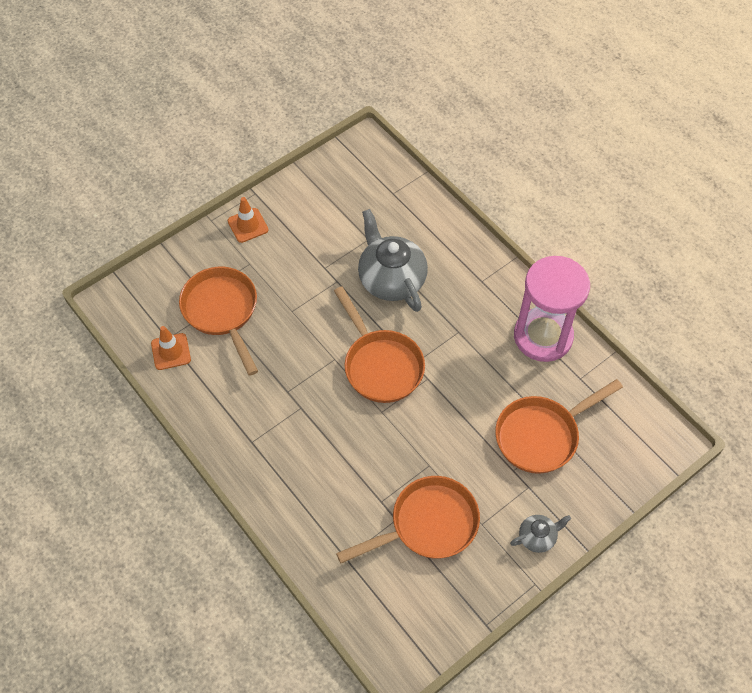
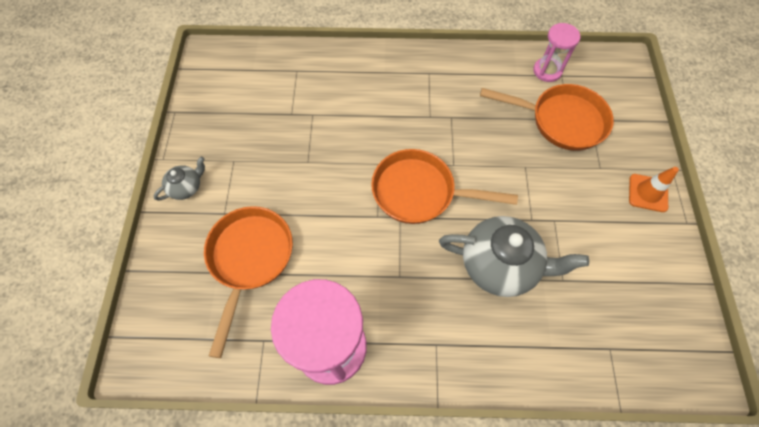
camera: 130 degrees right, 5 degrees up
(171, 351) = (547, 71): orange traffic cone -> pink hourglass
(427, 524) = (268, 129): orange pan -> none
(537, 537) = (186, 187): grey teapot -> grey teapot turned 150 degrees counterclockwise

